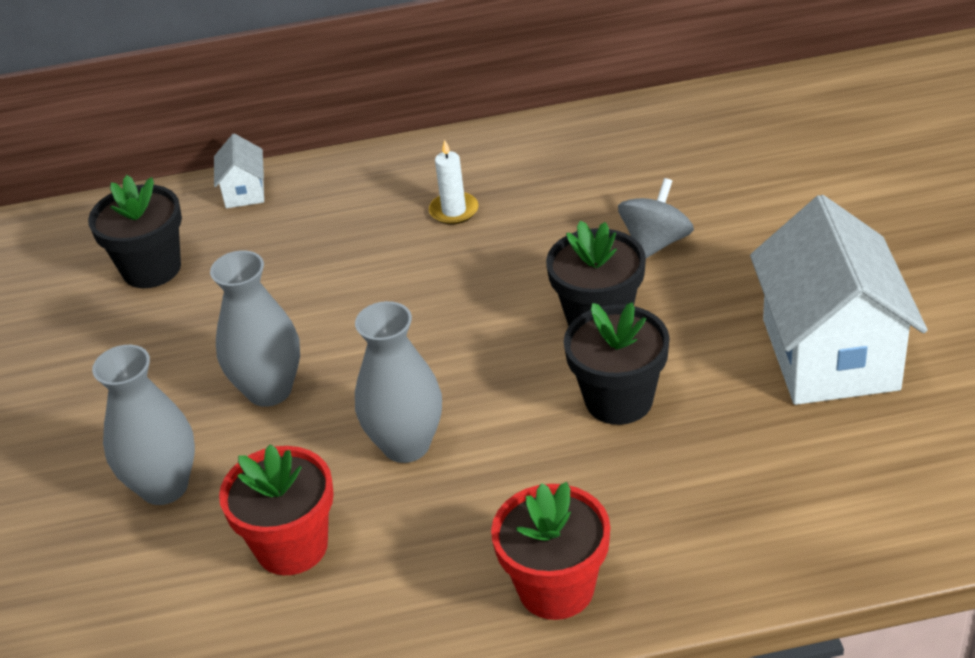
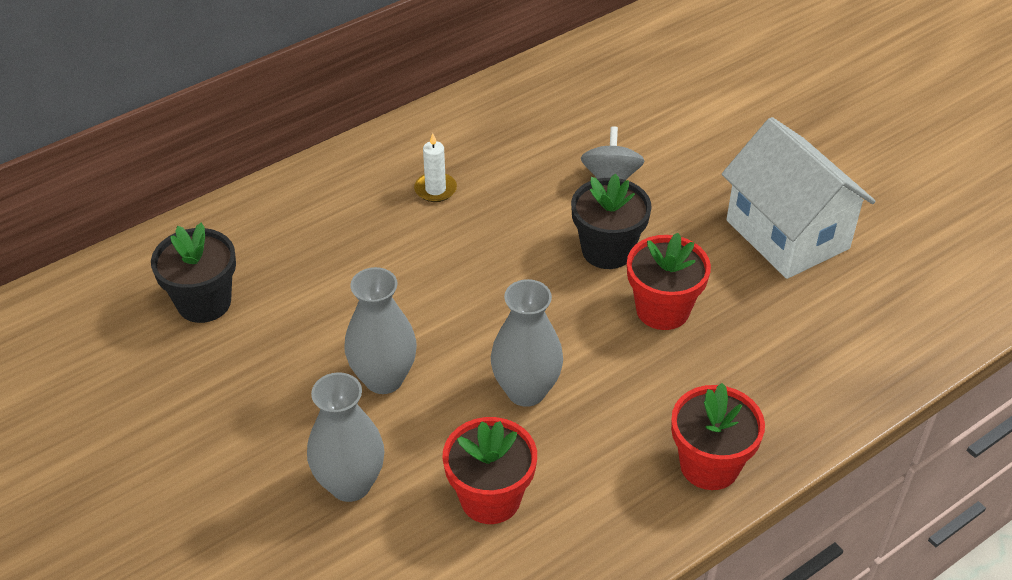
camera: 30 degrees left, 5 degrees up
(244, 192) = (241, 214): white house -> none
(619, 400) = (662, 310): black flower pot -> red flower pot

